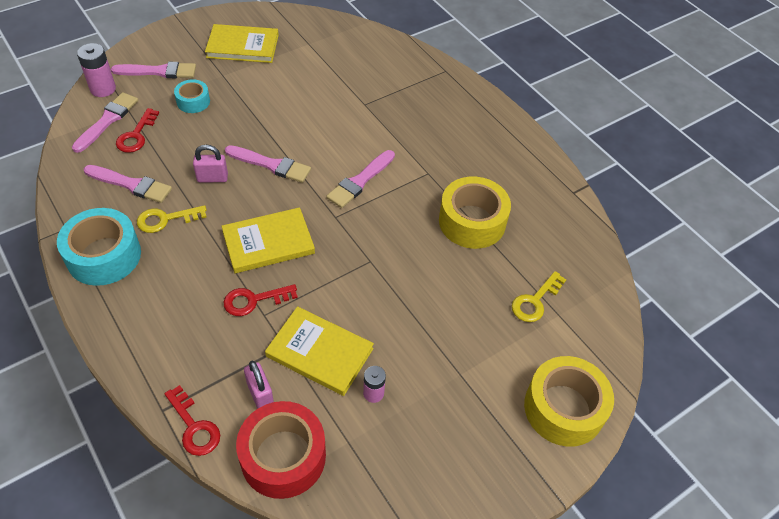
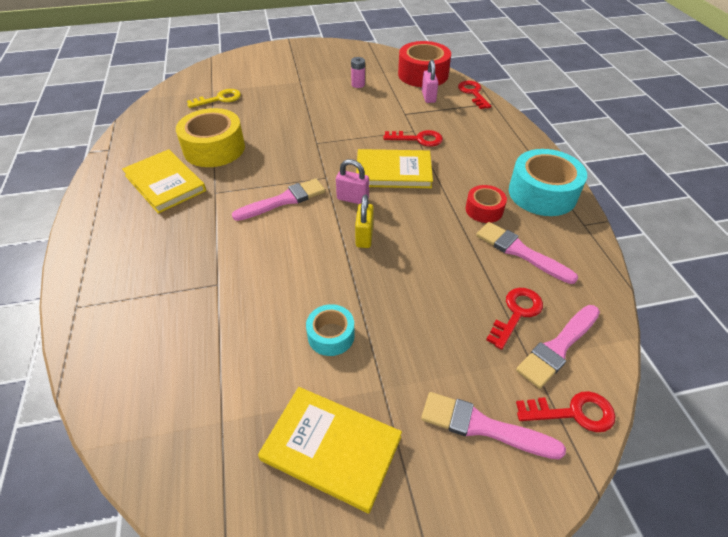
camera: 155 degrees left, 5 degrees down
(103, 89) = (573, 412): pink battery -> red key
(166, 219) = (484, 210): yellow key -> red tape
(193, 101) = (436, 348): turquoise tape -> turquoise tape (331, 335)
(212, 178) = (431, 238): pink padlock -> pink padlock (352, 199)
(271, 165) = (364, 237): pink brush -> yellow padlock
(320, 352) = (382, 106): yellow book -> yellow book (165, 183)
(563, 408) = (254, 60): yellow tape -> none

